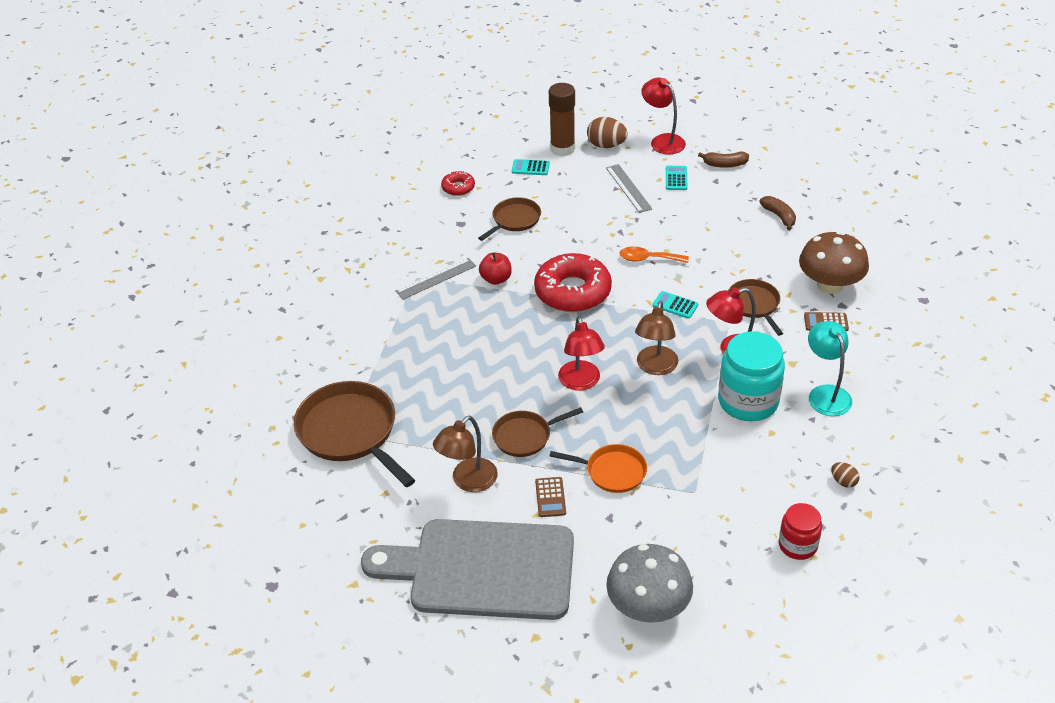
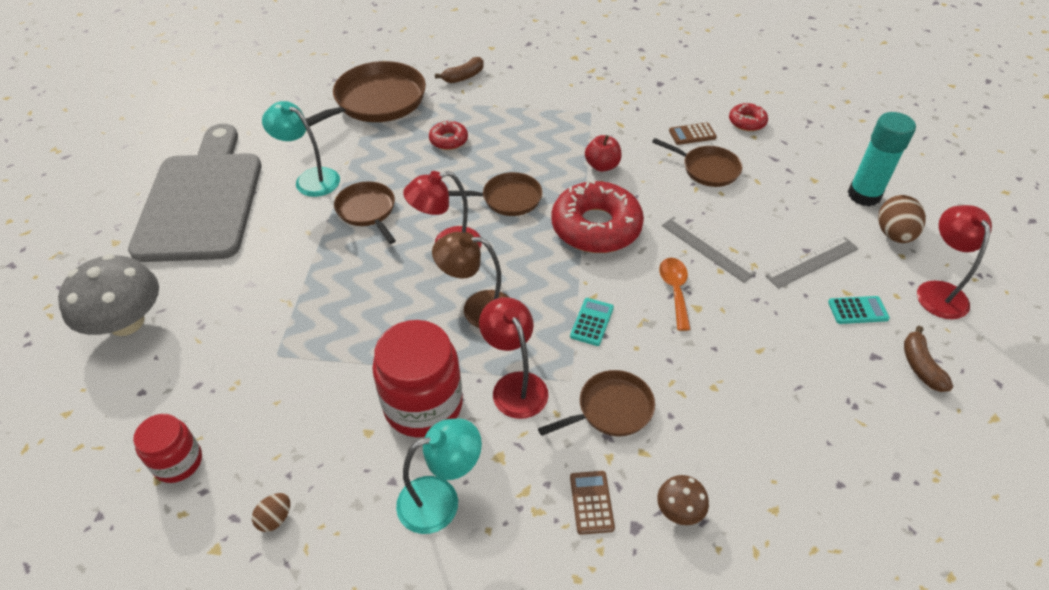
camera: 80 degrees right, 5 degrees up
(432, 377) = (448, 140): none -> red donut
(436, 278) = (592, 125): grey ruler -> grey ruler (707, 249)
(468, 481) = (310, 179): brown lamp -> turquoise lamp
(527, 341) = (508, 199): none -> brown pan
(530, 168) = (810, 172): turquoise calculator -> none
(550, 497) = (283, 237): brown calculator -> brown calculator (692, 134)
(562, 148) = (864, 195): brown glue stick -> turquoise glue stick
(612, 472) = (313, 281): orange pan -> none
(662, 141) = (938, 291): red lamp -> red lamp turned 45 degrees counterclockwise
(748, 401) = (423, 405): turquoise jar -> red jar
(779, 216) = (823, 439): brown banana -> brown banana (464, 77)
(830, 285) = (679, 510): brown mushroom -> brown mushroom, size x0.47

